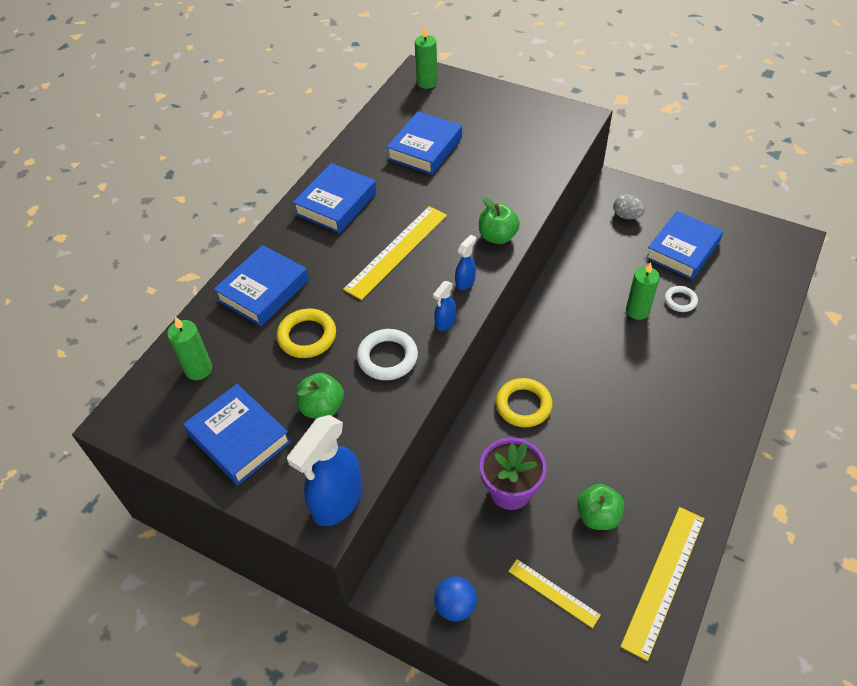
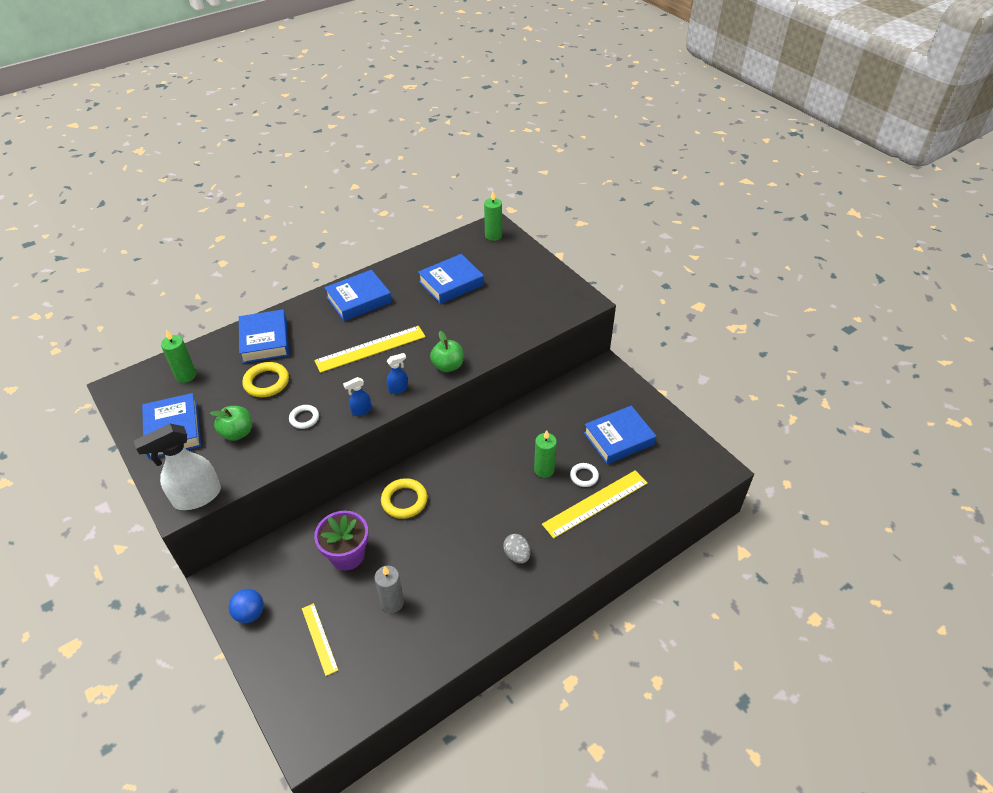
camera: 25 degrees right, 5 degrees down
(263, 290) = (265, 341): blue book -> blue book turned 75 degrees counterclockwise
(337, 501) = (196, 497): blue spray bottle -> white spray bottle
(387, 357) = (304, 418): white ring -> white ring, size x0.63
(598, 516) = (392, 602): green apple -> grey candle
(626, 216) = (595, 395): grey egg -> grey egg (517, 555)
(664, 580) = (401, 670): yellow ruler -> yellow ruler (595, 503)

